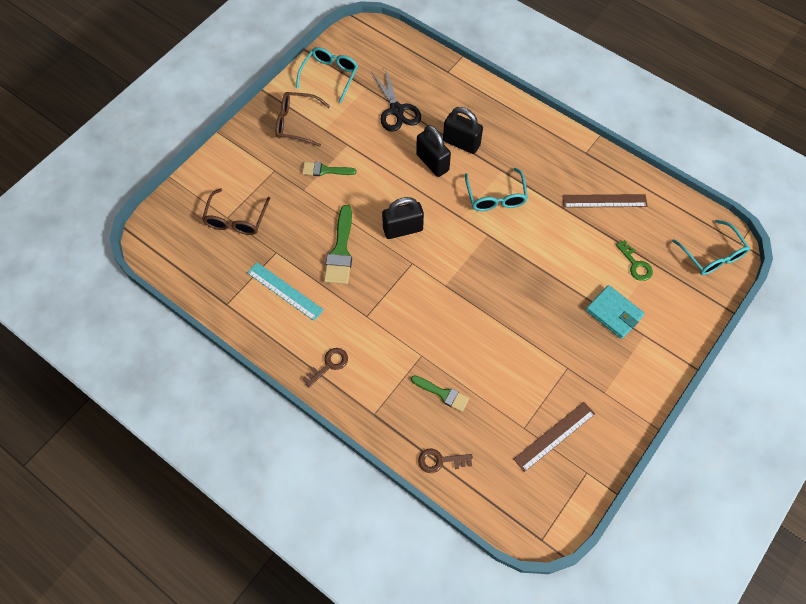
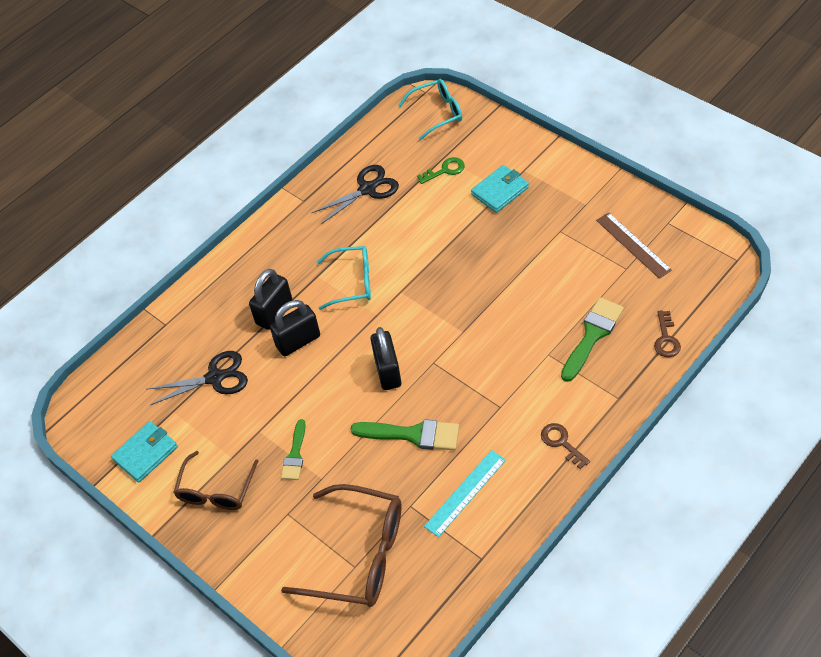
camera: 80 degrees left, 10 degrees down
(236, 219) = (358, 555): brown glasses -> brown glasses, size x1.57
(330, 76) = (145, 453): turquoise glasses -> turquoise wallet
(443, 394) = (592, 335): green brush -> green brush, size x1.59
(604, 201) = (367, 189): brown ruler -> black scissors

